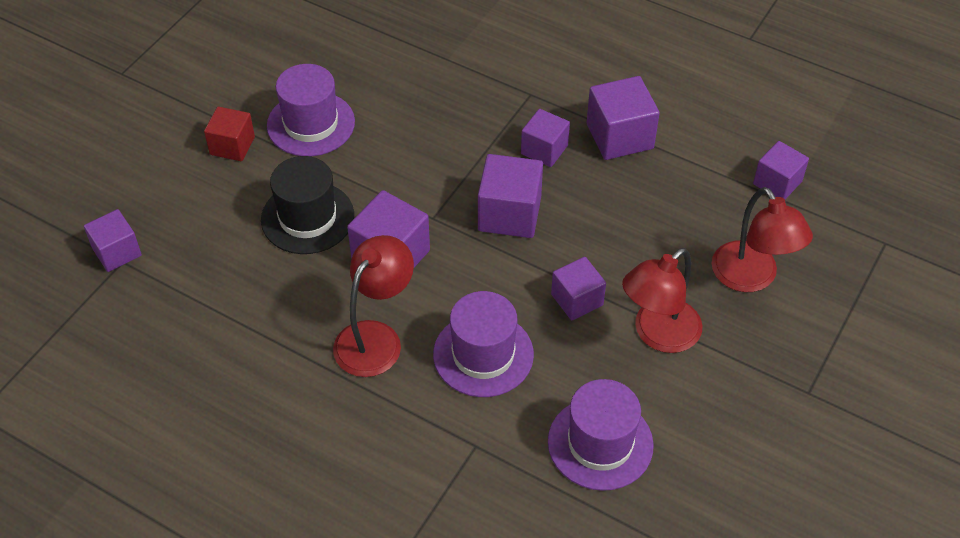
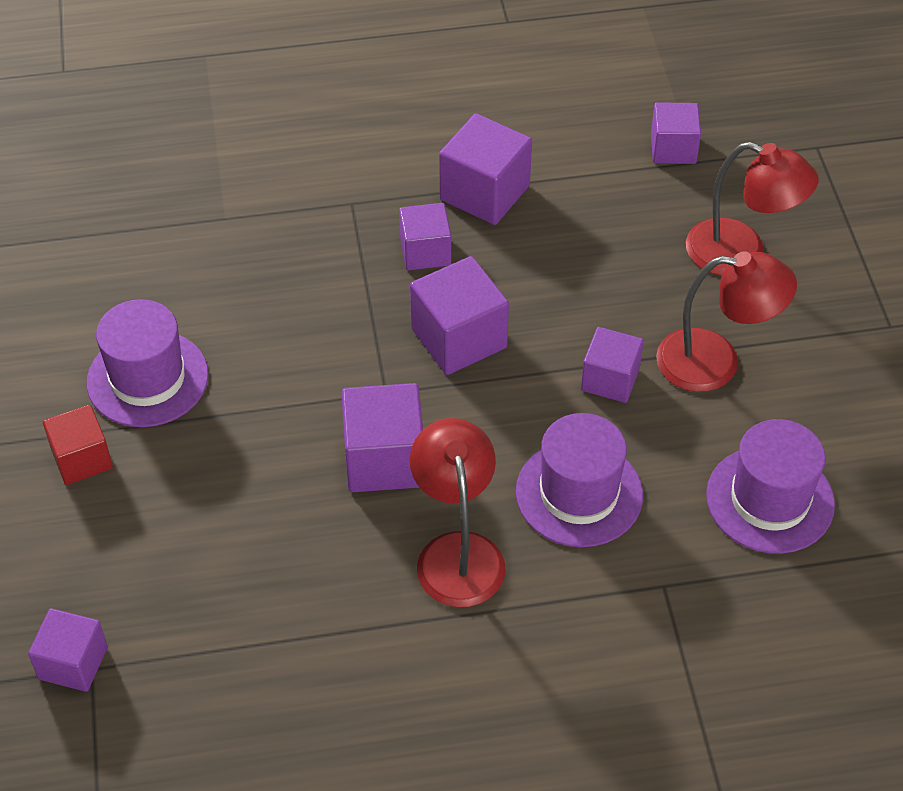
camera: 40 degrees left, 0 degrees up
(307, 217) = (253, 480): black hat -> none
(658, 334) = (715, 362): red lamp -> red lamp turned 90 degrees counterclockwise

